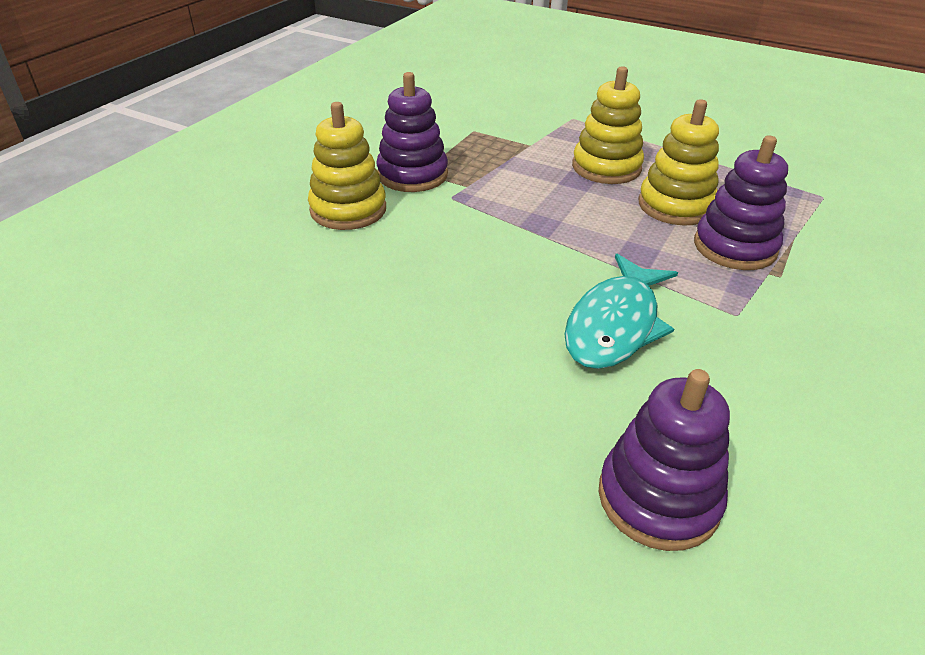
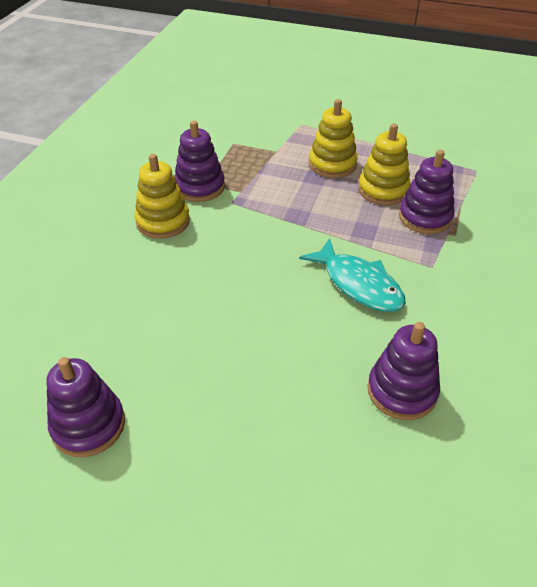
camera: 10 degrees left, 5 degrees up
(134, 470) = (88, 425): none -> purple stacking toy
(615, 325) = (359, 284): turquoise fish -> turquoise fish turned 60 degrees counterclockwise

